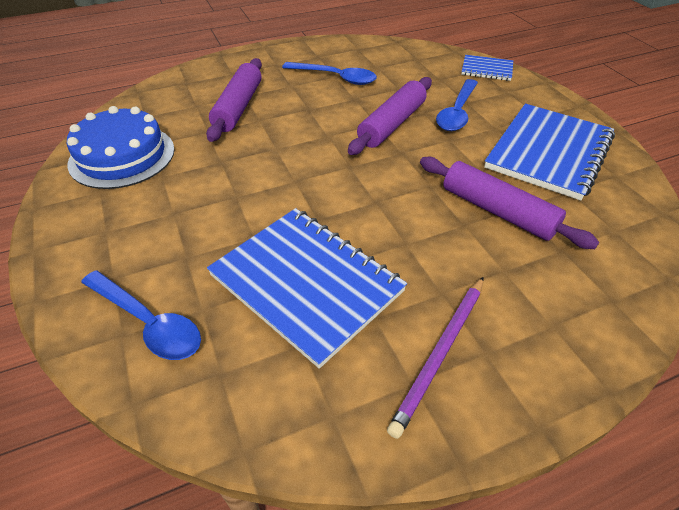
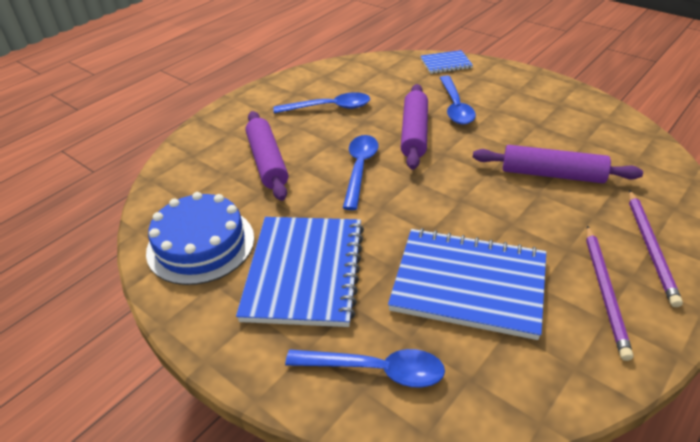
camera: 25 degrees left, 5 degrees down
(310, 139) = (360, 168): none -> blue spoon
(539, 331) = (650, 248): none -> purple pencil
(548, 152) = (547, 117): blue notebook -> blue notebook (304, 272)

